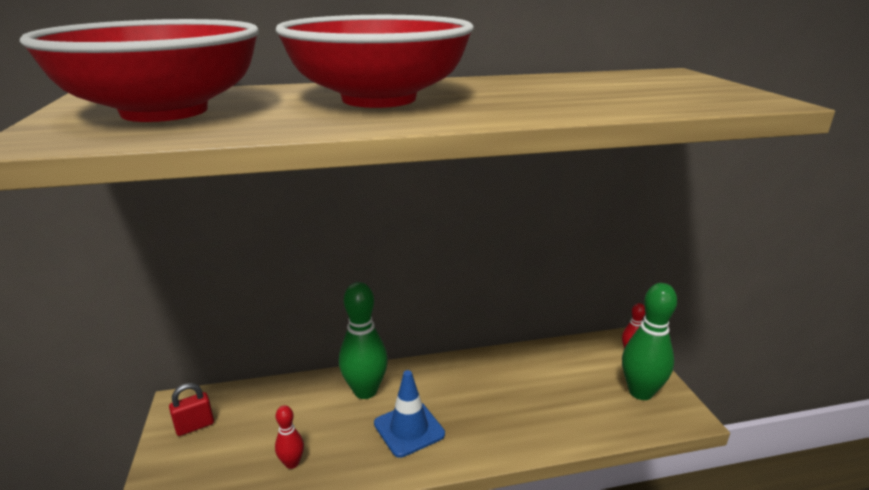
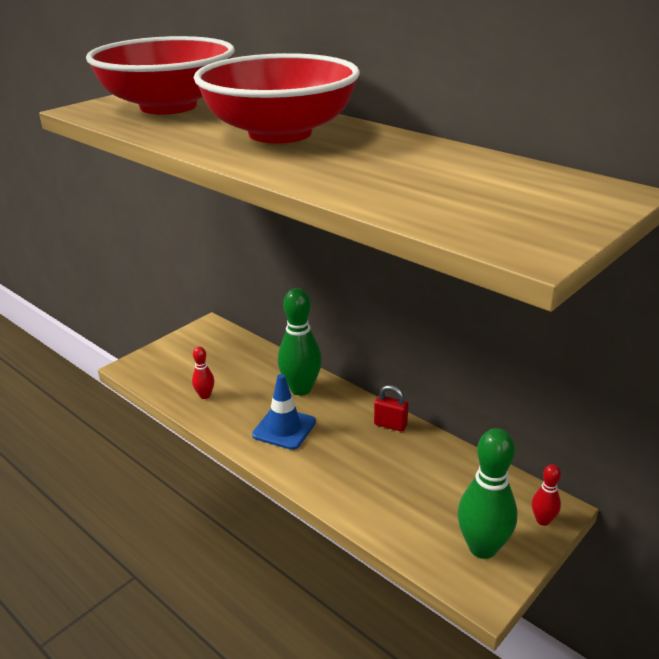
camera: 55 degrees right, 5 degrees up
(195, 426) = (198, 343): red padlock -> red padlock (390, 425)

